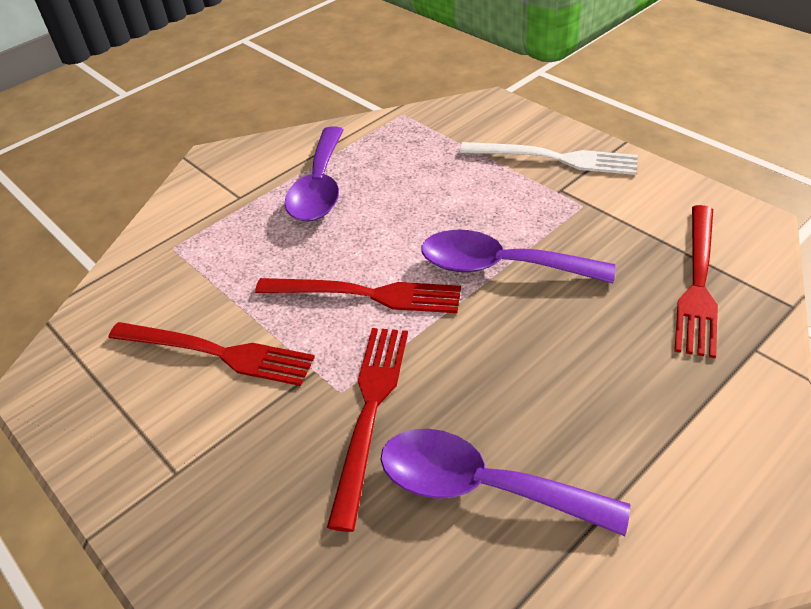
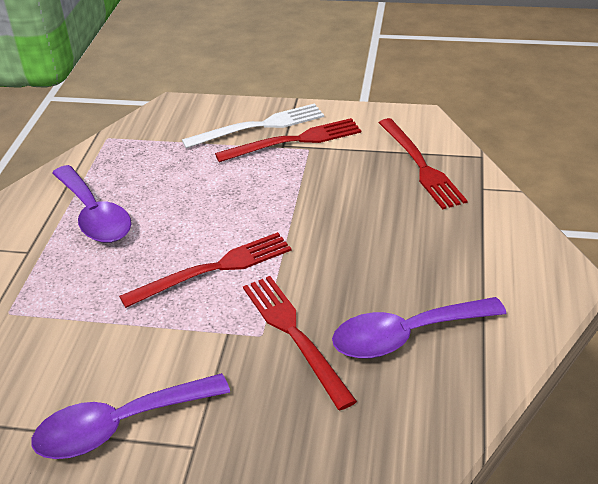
camera: 40 degrees left, 5 degrees down
(216, 353) = (138, 361): red fork -> red fork (294, 141)
(500, 266) = (291, 209): purple spoon -> purple spoon (119, 426)

